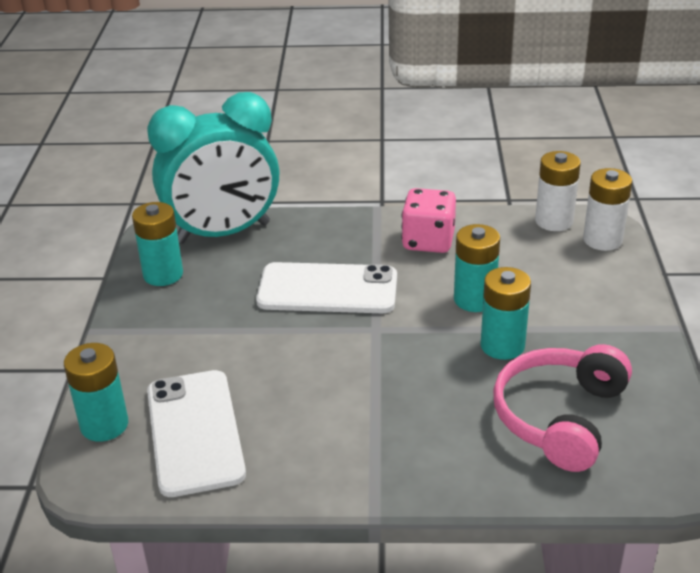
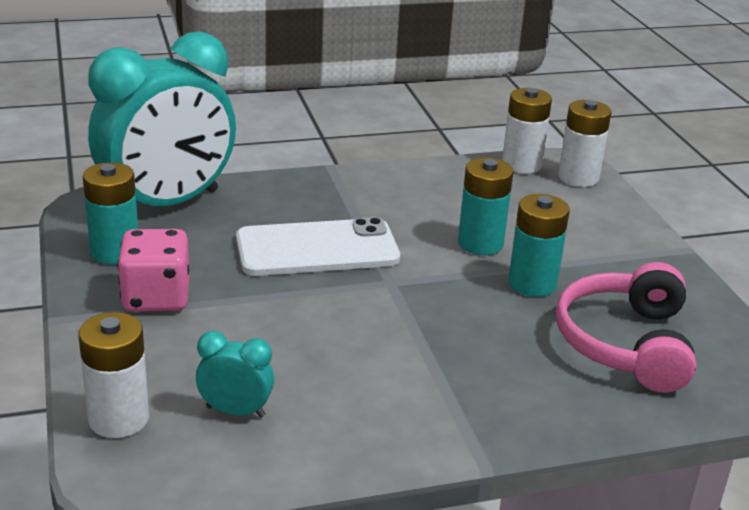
camera: 20 degrees left, 5 degrees down
(104, 425) = (119, 419): turquoise battery -> white battery
(194, 432) = (235, 411): white phone -> turquoise clock
(428, 241) = (403, 193): pink dice -> pink dice (156, 297)

